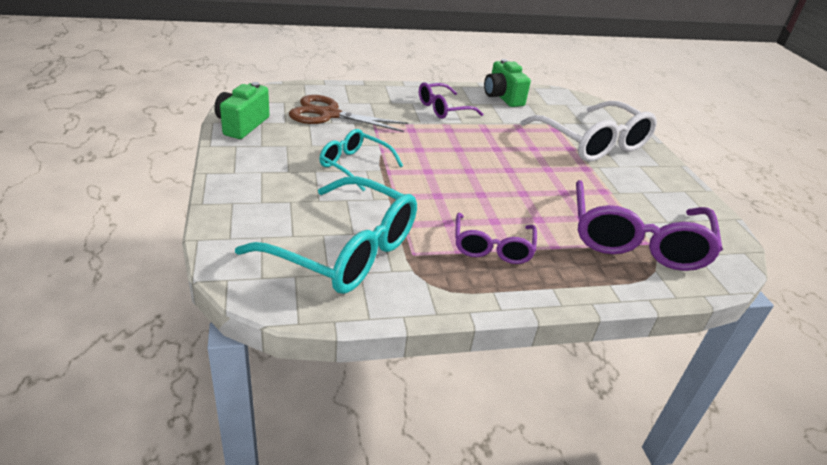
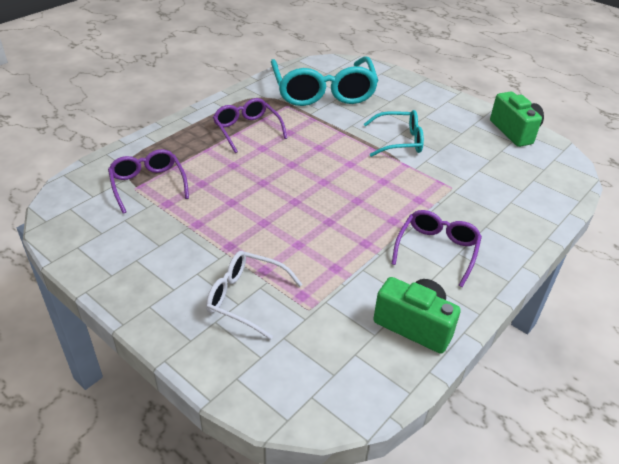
camera: 145 degrees right, 5 degrees up
(329, 114) = (494, 176): brown scissors -> none
(344, 250) = (323, 91): turquoise glasses -> turquoise glasses turned 90 degrees counterclockwise
(592, 142) = (246, 298): white glasses -> white glasses, size x0.56
(636, 239) = (148, 185): purple glasses -> purple glasses, size x0.56

